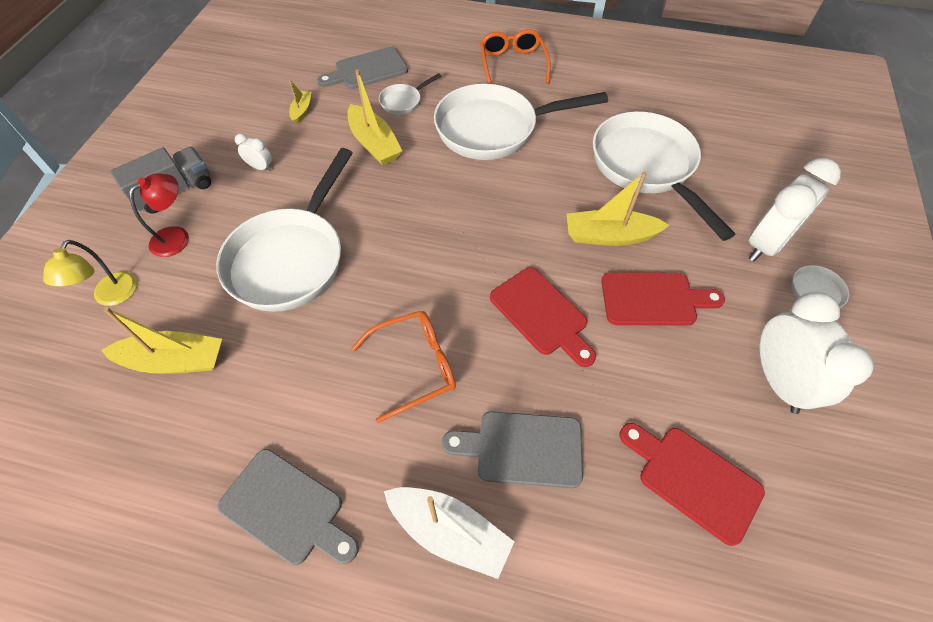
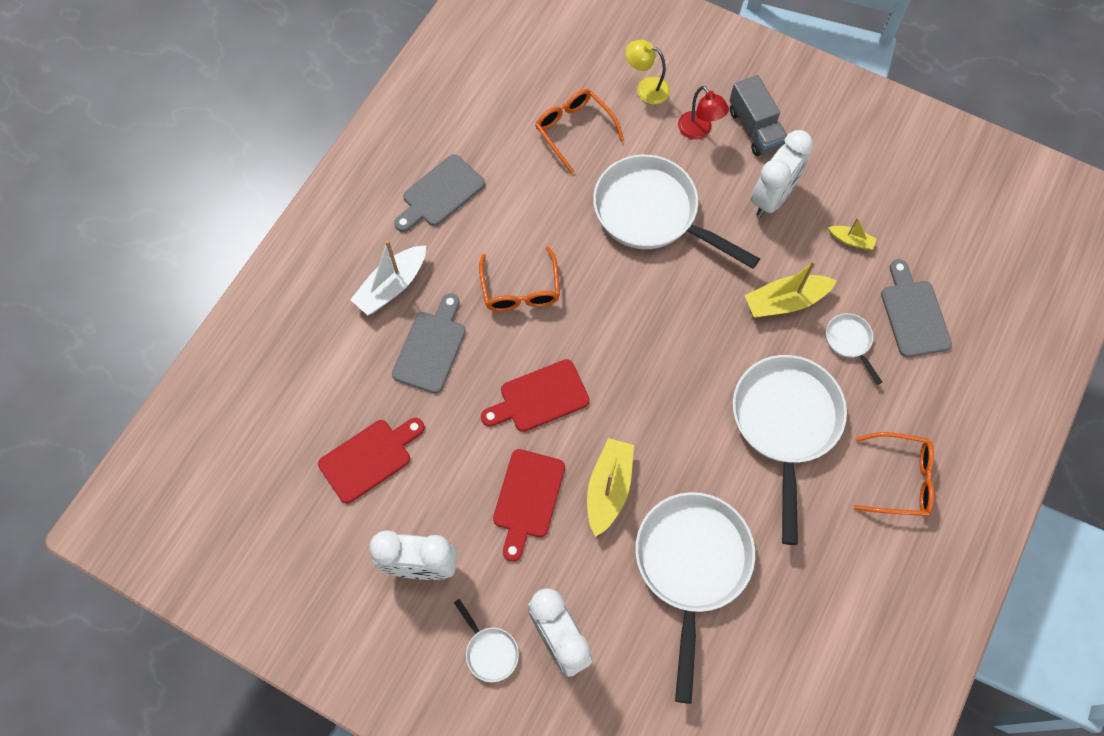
camera: 105 degrees right, 10 degrees up
(175, 361) = (574, 130): yellow boat -> orange glasses
(260, 167) = (772, 198): white clock -> white clock, size x2.23
(646, 167) = (691, 566): white pan -> white pan turned 75 degrees counterclockwise

